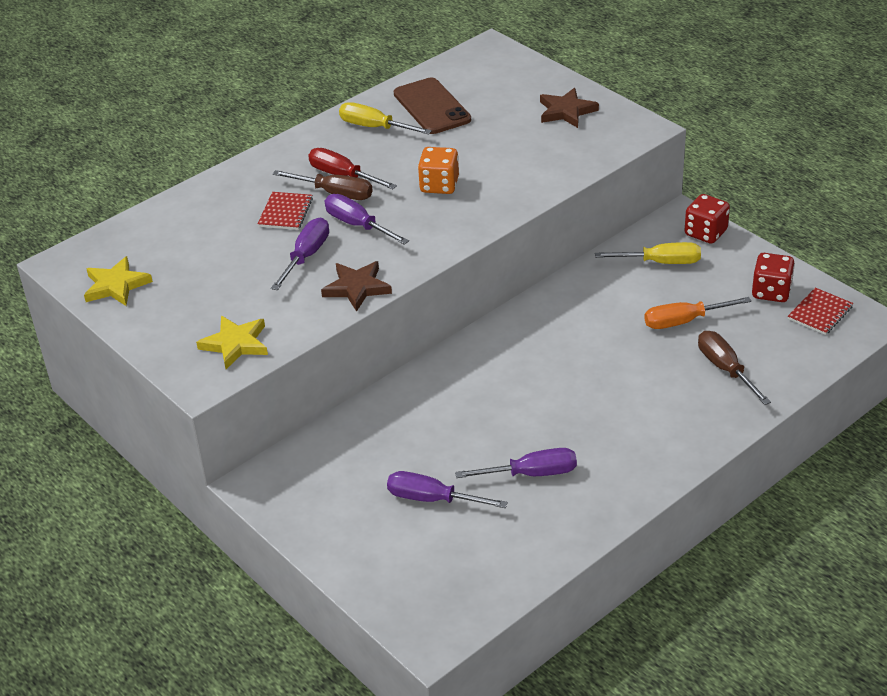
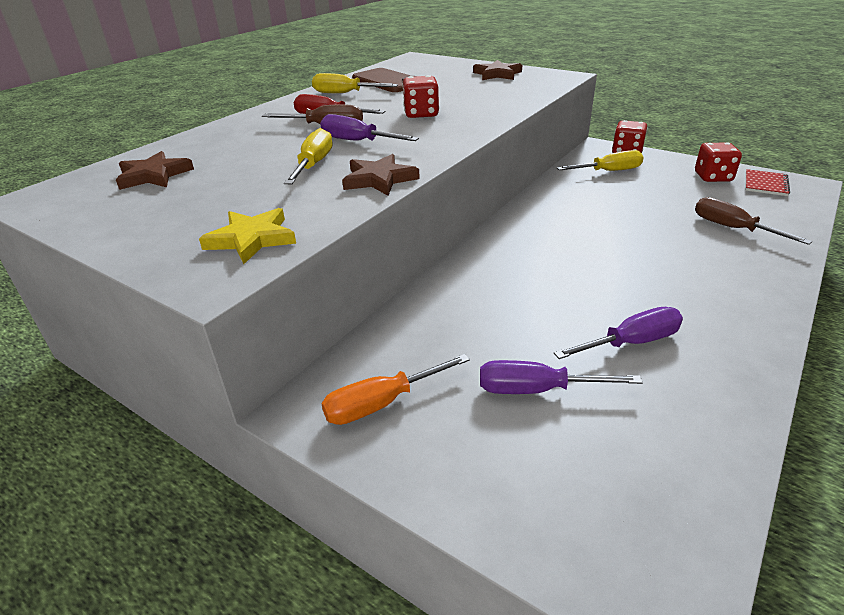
camera: 15 degrees left, 5 degrees down
(116, 285) = (94, 208): yellow star -> none
(164, 247) = (154, 175): none -> brown star
(285, 212) = (281, 141): red notebook -> none
(306, 256) = (313, 165): purple screwdriver -> yellow screwdriver
(439, 185) = (421, 114): orange dice -> red dice
(684, 321) = (663, 202): orange screwdriver -> orange screwdriver (382, 403)

